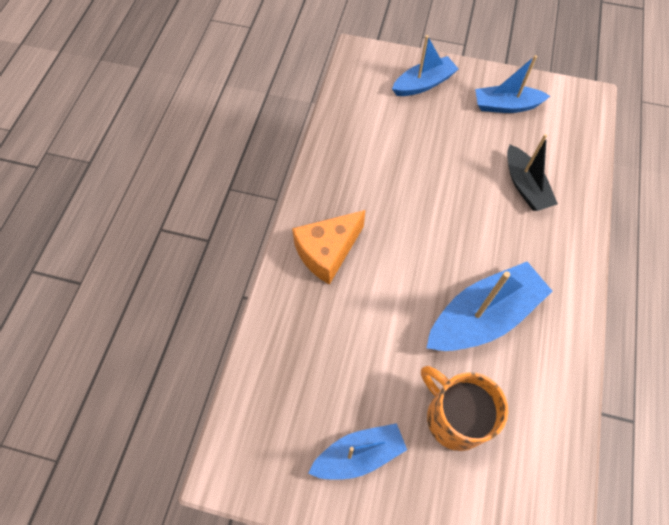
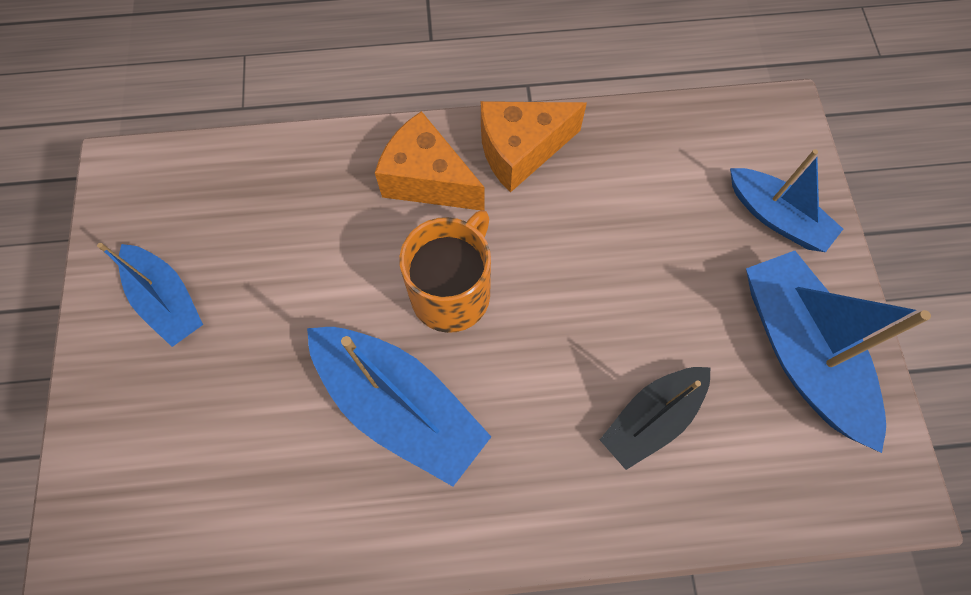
camera: 70 degrees right, 5 degrees up
(328, 192) = (521, 151): none -> orange cheese
(454, 417) = (242, 403): orange mug -> orange mug (452, 292)
(506, 106) = (800, 352): blue boat -> blue boat, size x1.57

